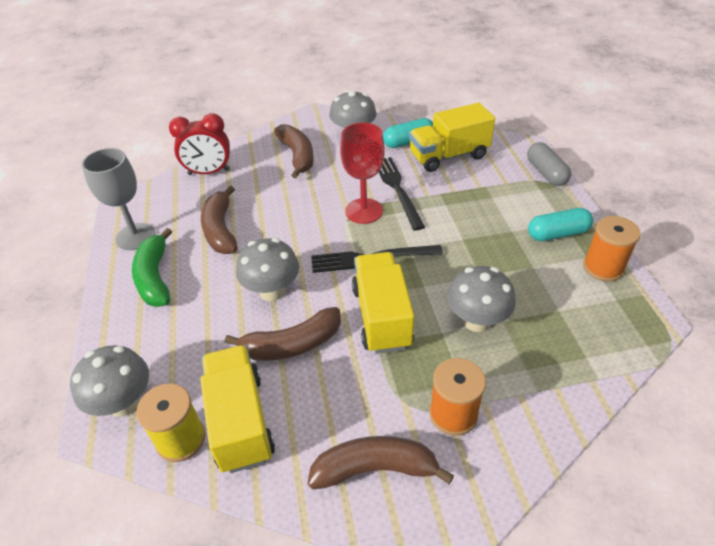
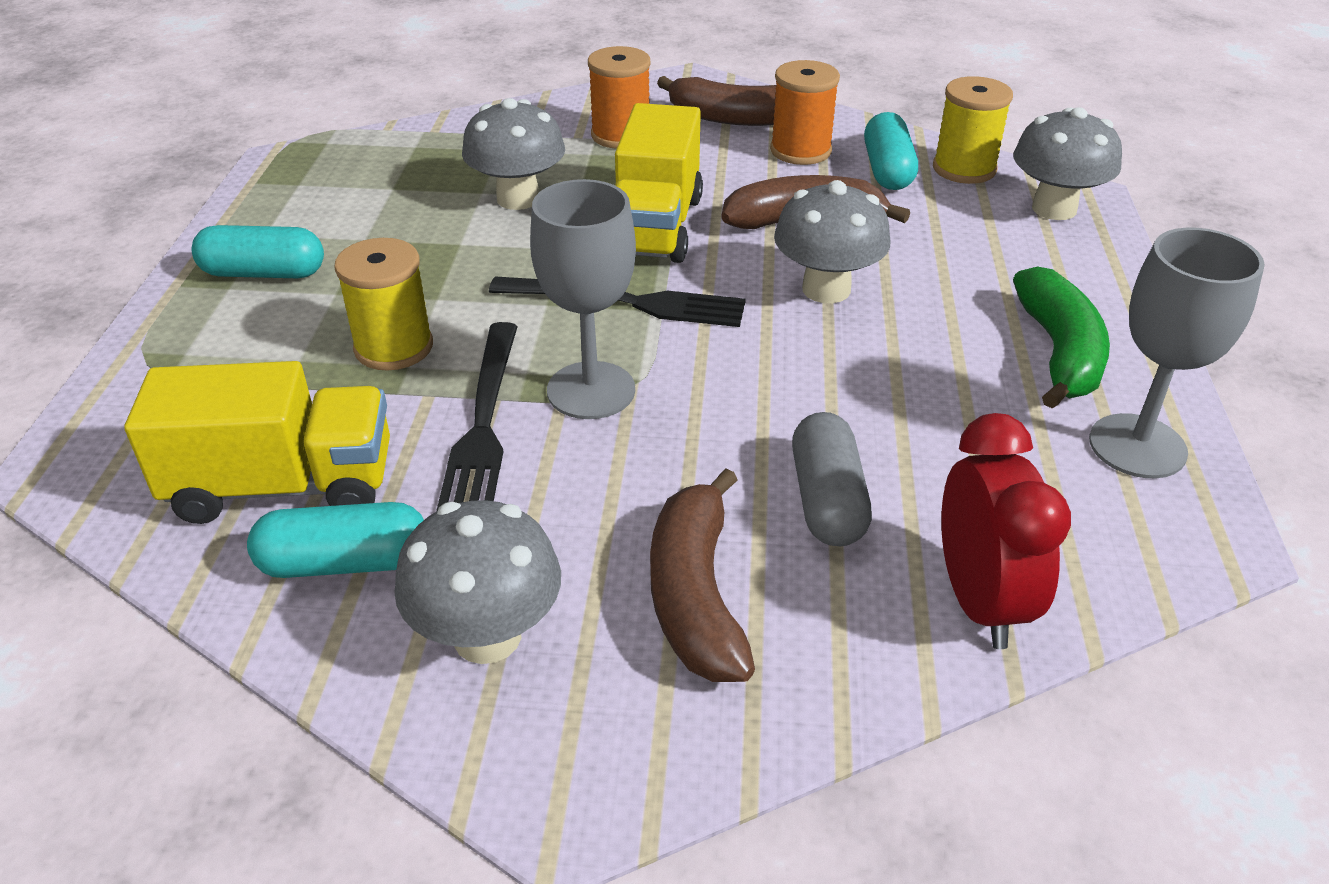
camera: 165 degrees left, 5 degrees down
(209, 172) = (979, 601): red clock -> red clock turned 75 degrees clockwise
(221, 229) = (929, 419): brown banana -> none
(240, 421) = (887, 170): yellow truck -> turquoise capsule
(364, 211) = (591, 390): red goblet -> grey goblet
(459, 211) = (394, 347): none -> yellow spool
(546, 173) = (123, 385): grey capsule -> grey capsule (827, 500)
(603, 267) = (261, 218): orange spool -> orange spool (800, 151)

